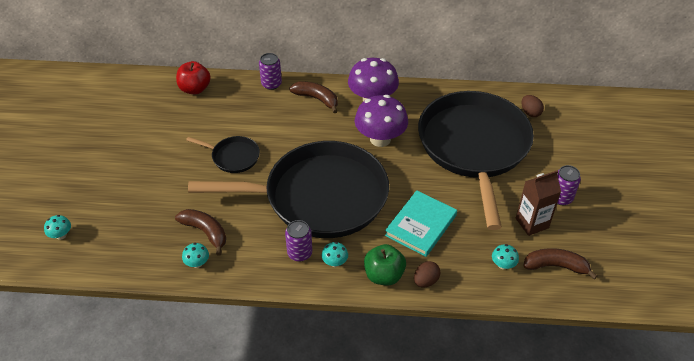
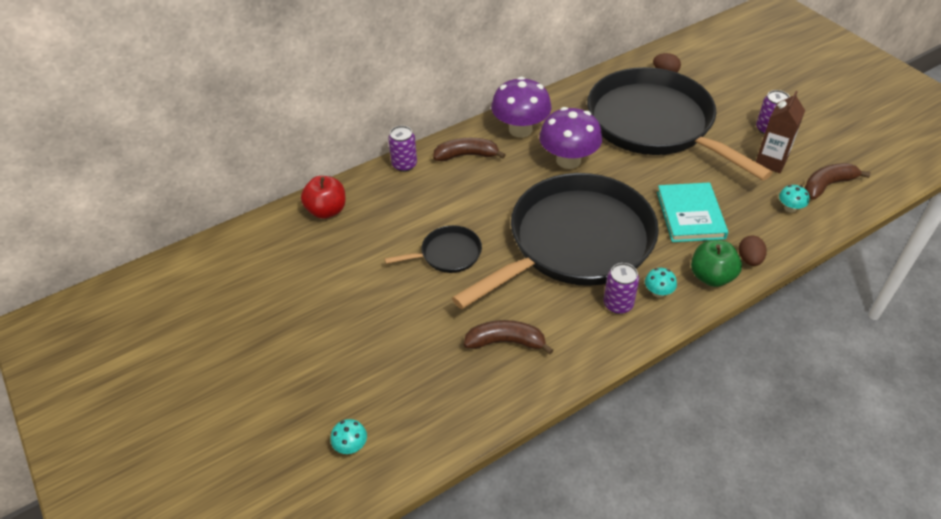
camera: 35 degrees left, 0 degrees up
(197, 263) = (533, 376): turquoise mushroom -> none

